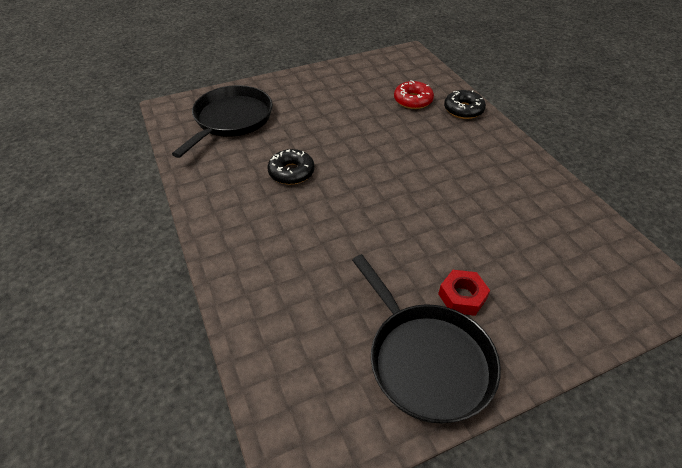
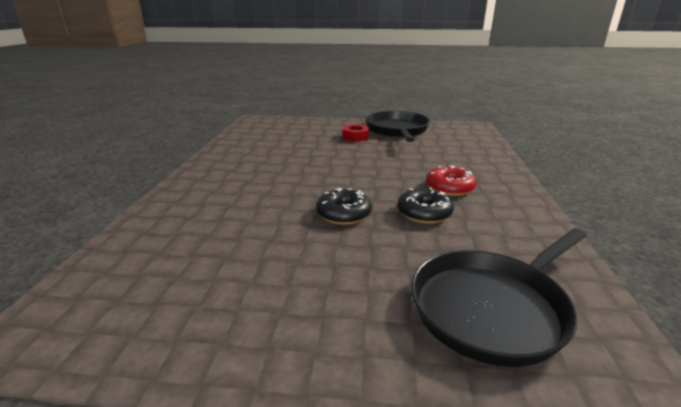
camera: 150 degrees left, 20 degrees down
(413, 100) = (194, 242): red donut -> red donut (449, 188)
(463, 110) = (166, 213): black donut -> black donut (344, 214)

